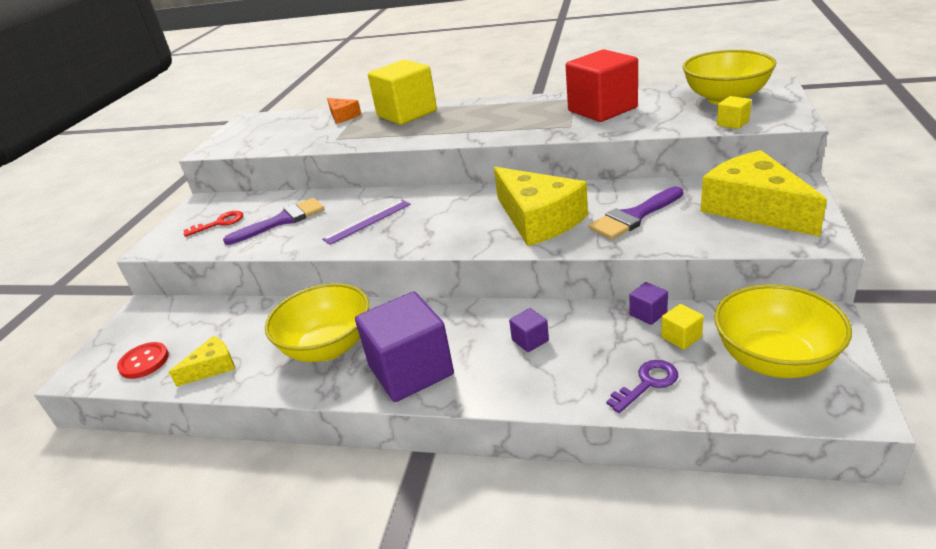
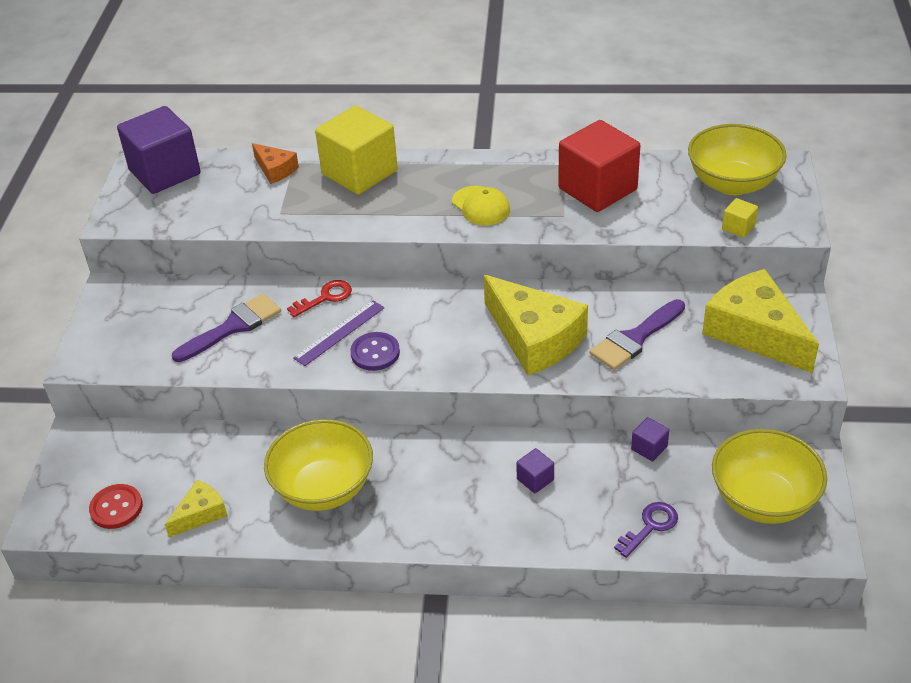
camera: 10 degrees left, 10 degrees up
(219, 223) = (152, 327): red key -> red key (325, 298)
(393, 234) = (375, 353): none -> purple button
(411, 370) = (420, 515): purple cube -> purple cube (165, 172)
(499, 125) = (481, 206): none -> yellow cap
(681, 337) = (680, 476): yellow cube -> none

